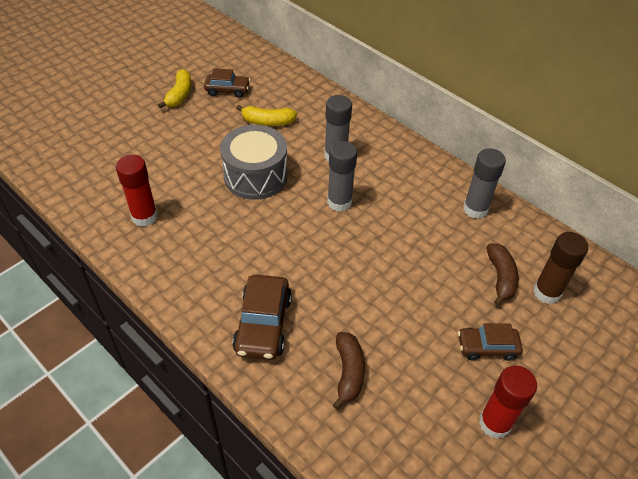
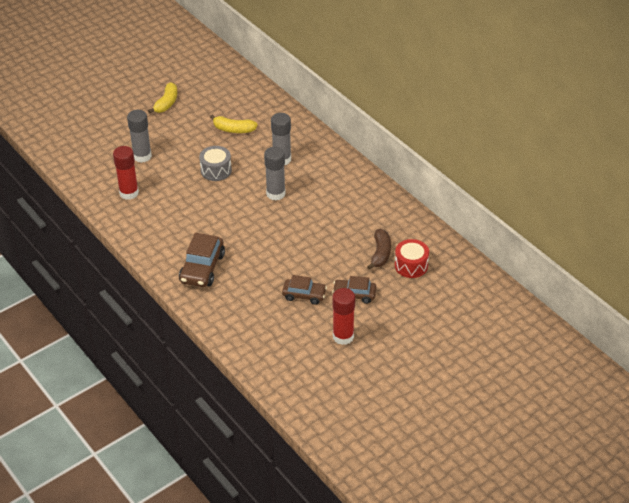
camera: 10 degrees right, 5 degrees down
(227, 90) = (206, 102): brown car -> brown car (304, 295)
(255, 176) = (216, 170): grey drum -> grey drum, size x0.63
(348, 372) = (254, 300): brown banana -> none
(475, 209) = (379, 206): grey glue stick -> grey glue stick (142, 156)
(547, 292) = (411, 265): brown glue stick -> red drum

